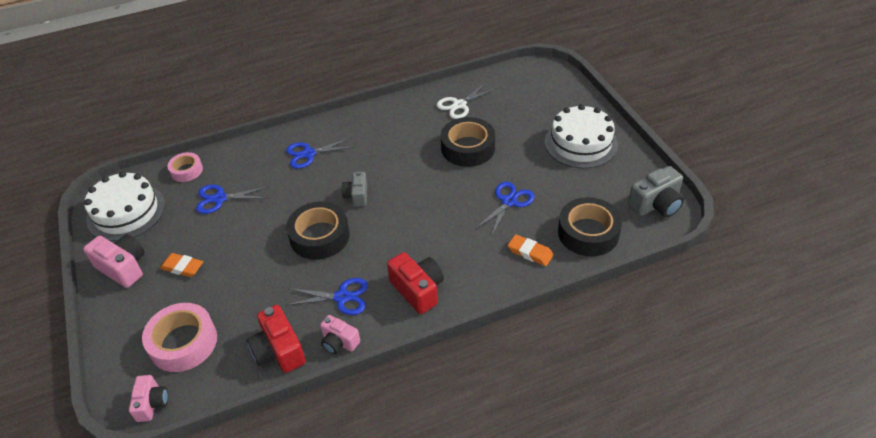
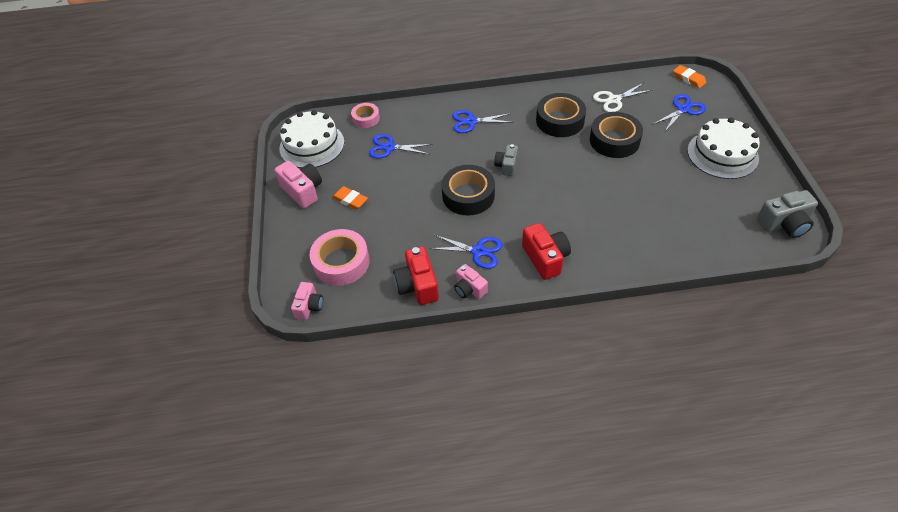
camera: 15 degrees right, 5 degrees up
(509, 201) = (643, 196): blue scissors -> blue scissors (683, 109)
(530, 252) = (653, 245): orange eraser -> orange eraser (689, 79)
(588, 233) = (712, 238): black tape -> black tape (560, 121)

